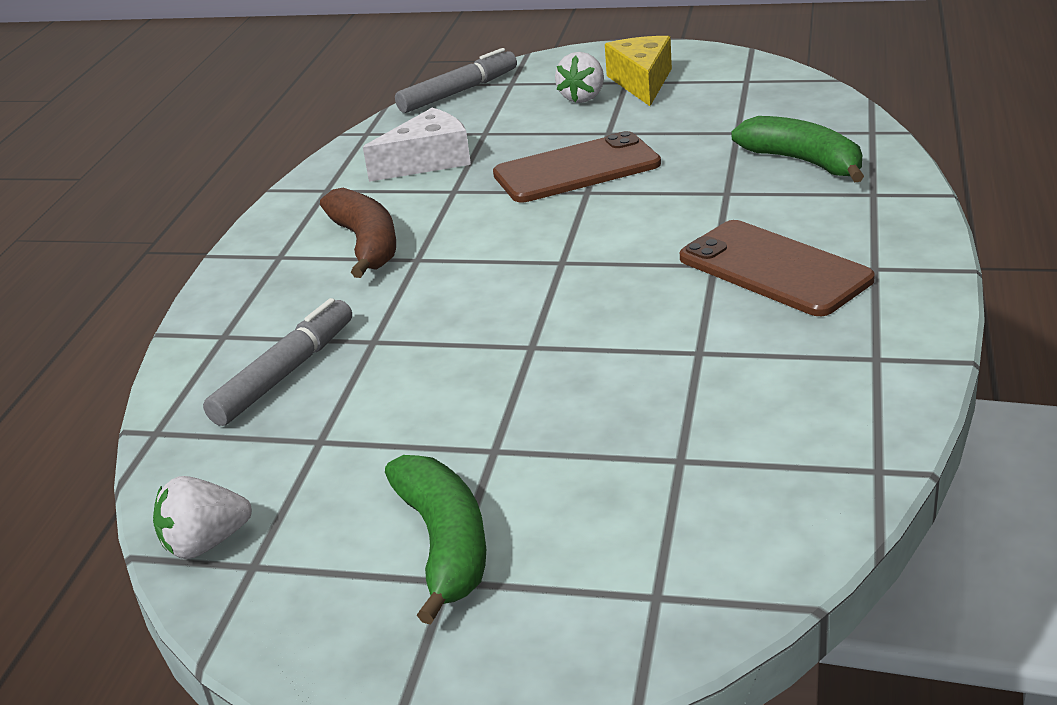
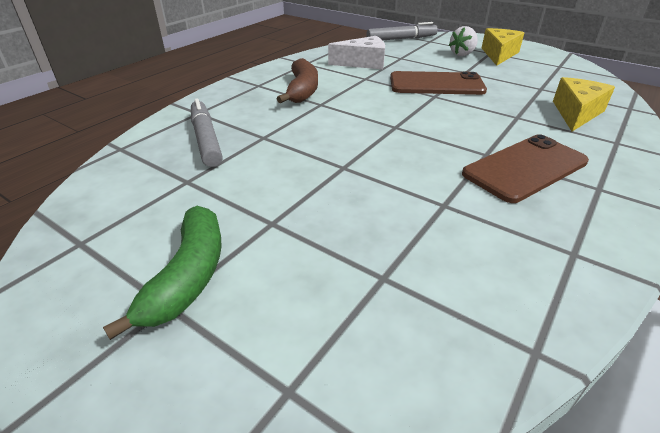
camera: 20 degrees right, 5 degrees up
(206, 543) = (73, 219): white strawberry -> none
(285, 373) = (206, 139): grey marker -> grey marker turned 75 degrees counterclockwise
(774, 269) = (525, 168): brown phone -> brown phone turned 75 degrees clockwise
(804, 162) = (576, 113): green banana -> yellow cheese

